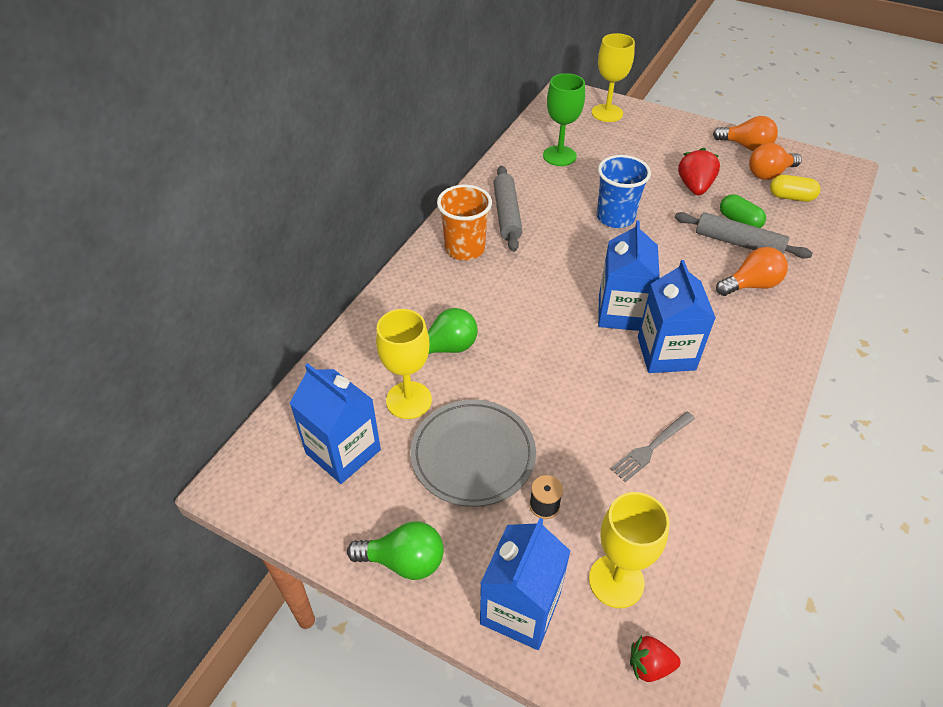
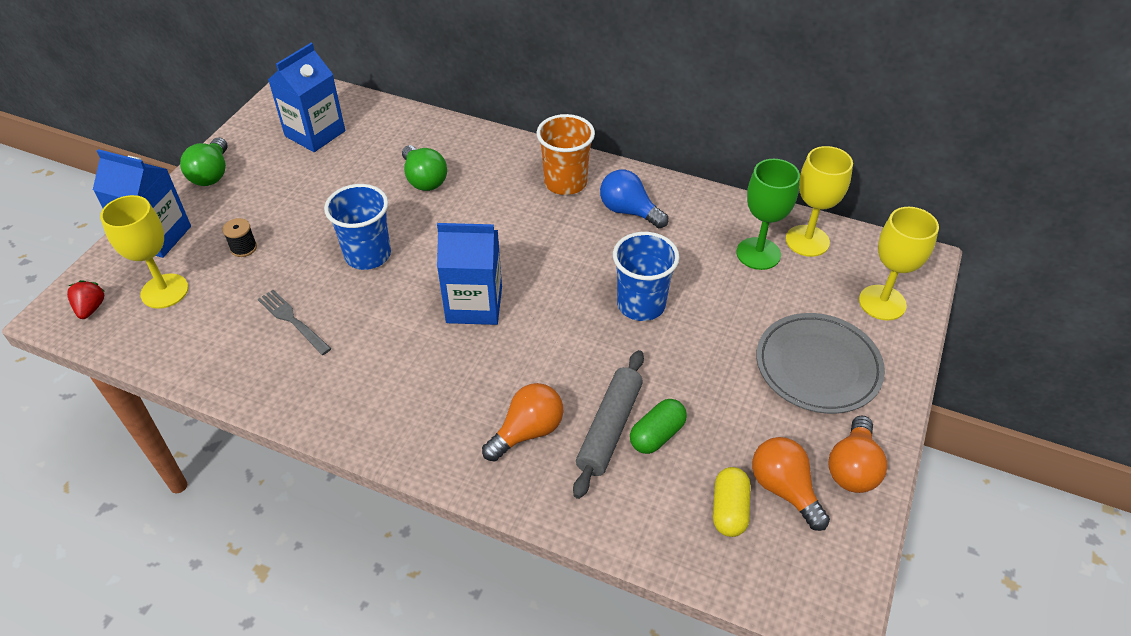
camera: 85 degrees right, 0 degrees up
(409, 400) = (364, 163): yellow goblet -> yellow goblet (807, 241)
(473, 455) = (301, 204): grey plate -> grey plate (818, 366)
(507, 214) = (629, 211): grey rolling pin -> blue light bulb
(558, 390) = (368, 255): none -> blue cup
(666, 353) = (413, 339): blue carton -> none
(694, 187) = (726, 391): red strawberry -> none
(751, 285) = (527, 431): orange light bulb -> orange light bulb turned 105 degrees counterclockwise

